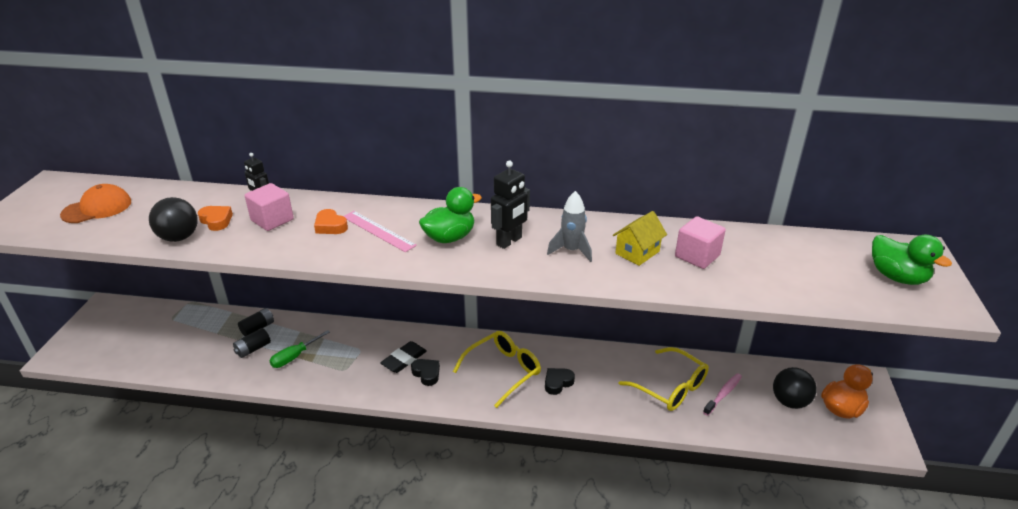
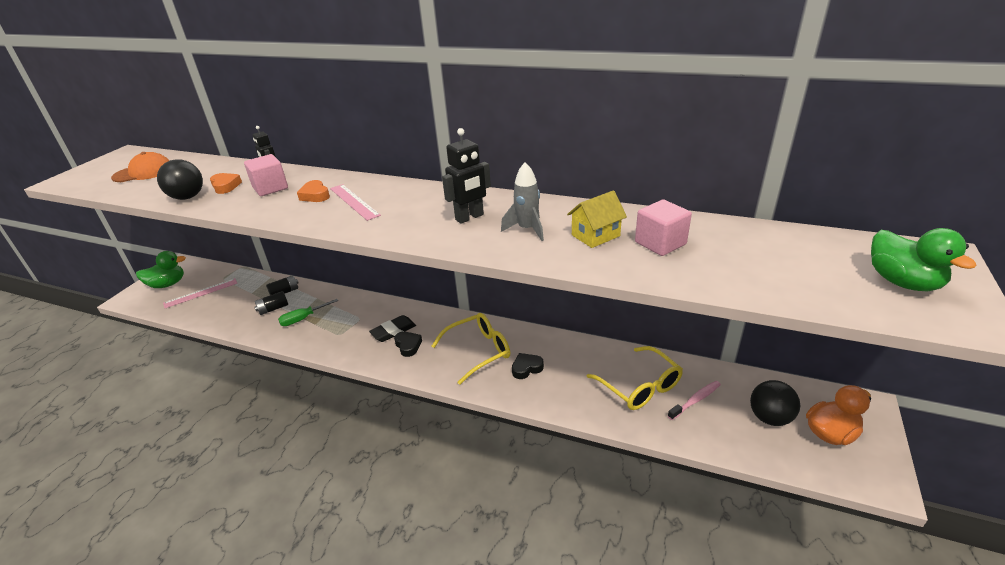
camera: 15 degrees right, 0 degrees up
(152, 339) = (201, 293): none -> pink ruler
(449, 237) = (415, 211): green duck -> green duck (168, 284)

